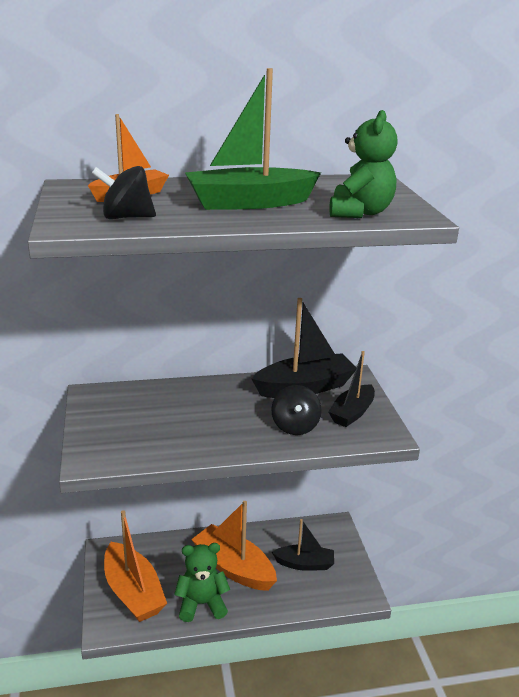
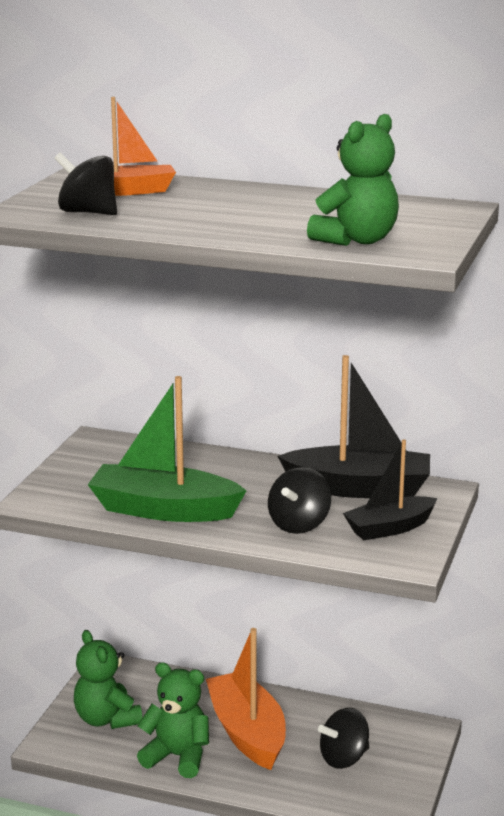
camera: 30 degrees right, 5 degrees down
(133, 592) = (107, 719): orange boat -> green teddy bear
(249, 203) = (244, 214): green boat -> green boat (163, 510)
(304, 564) = (344, 758): black boat -> black spinning top

